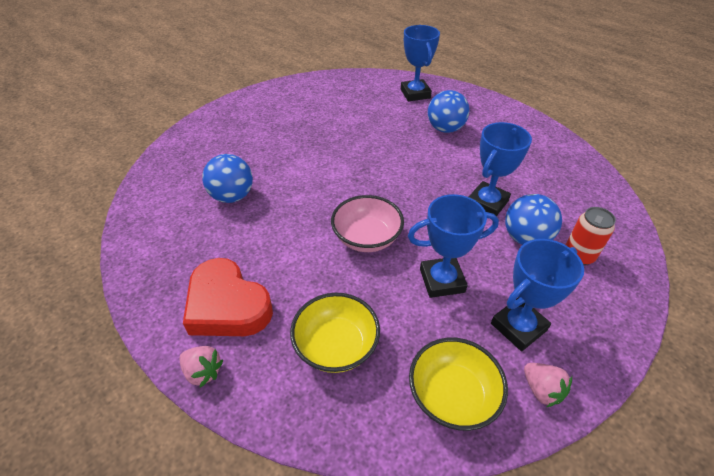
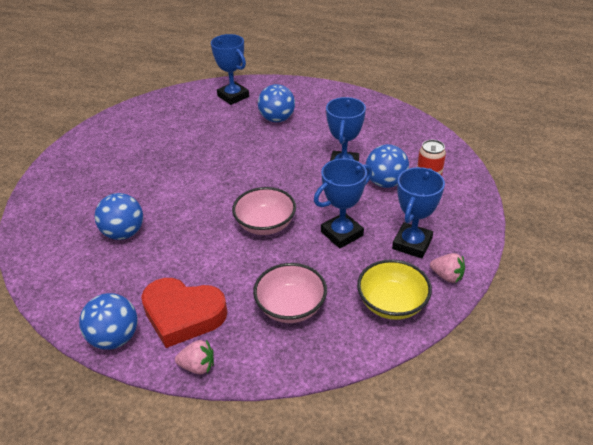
camera: 25 degrees left, 5 degrees down
(153, 302) = (115, 338): none -> blue ball
(336, 346) = (291, 307): yellow bowl -> pink bowl

